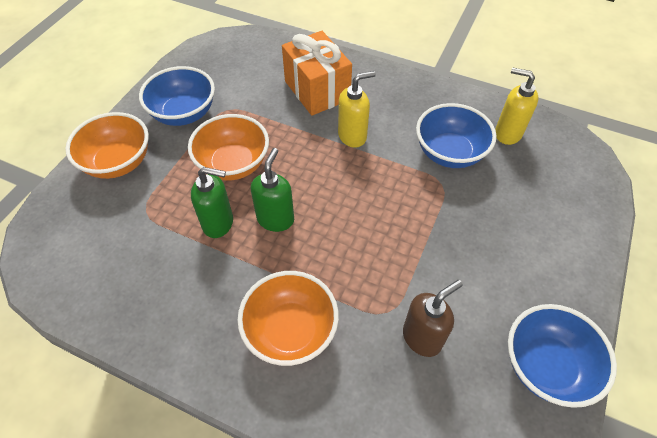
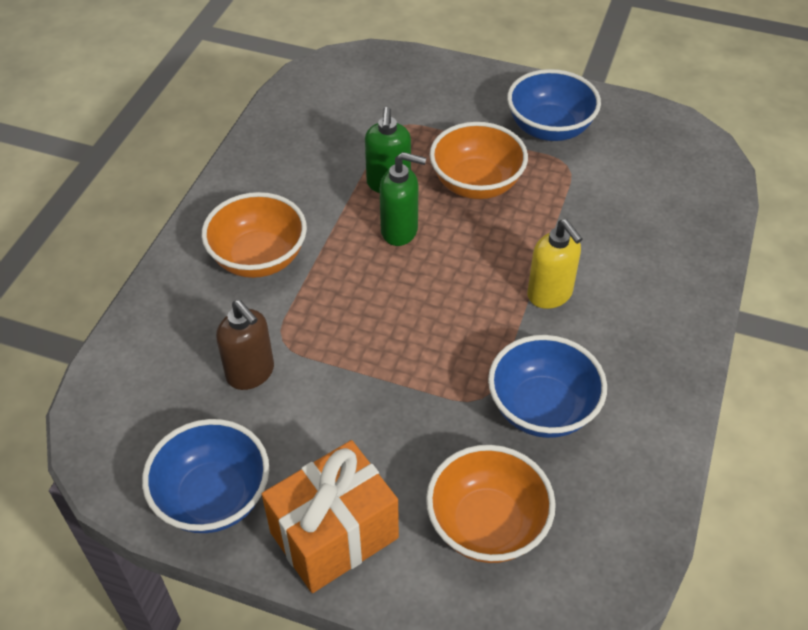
camera: 85 degrees right, 5 degrees down
(118, 162) = (461, 91): orange bowl -> orange bowl (487, 524)
(317, 90) = (630, 250): orange gift -> orange gift (334, 535)
(507, 133) = (602, 490): yellow soap dispenser -> none

